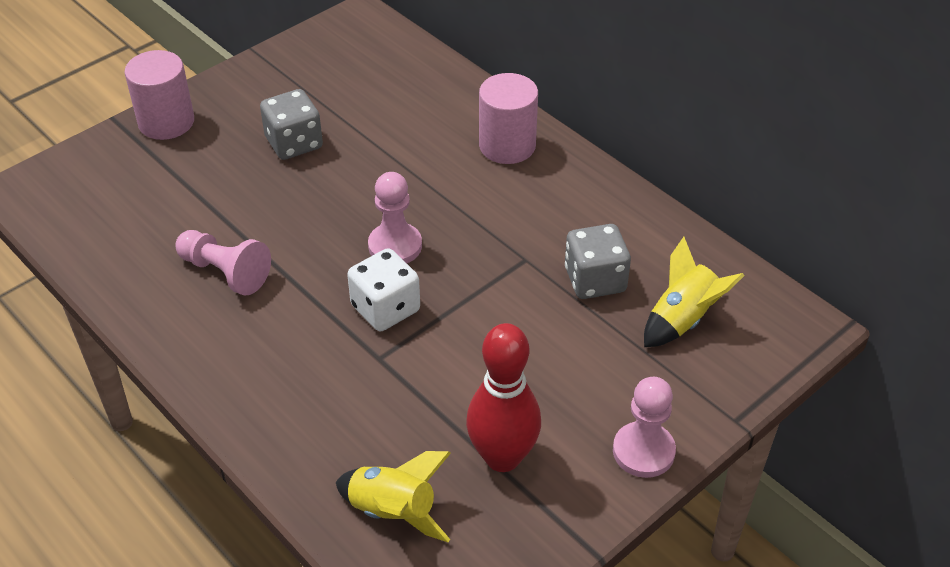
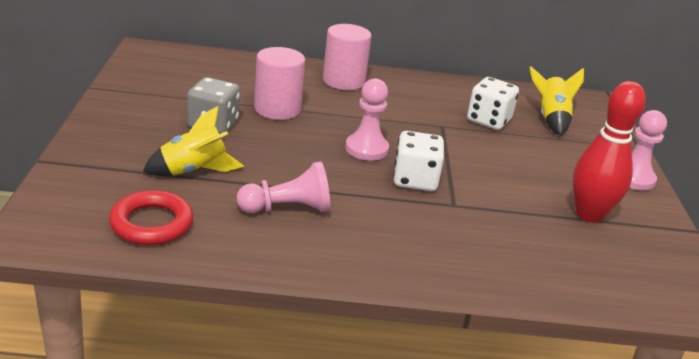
camera: 50 degrees left, 15 degrees down
(107, 227) = (151, 224): none -> red ring
(166, 122) = (94, 147): pink cylinder -> pink cylinder (277, 109)
(393, 511) = (592, 270): yellow rocket -> yellow rocket (193, 171)
(595, 280) = (488, 120): grey dice -> white dice

